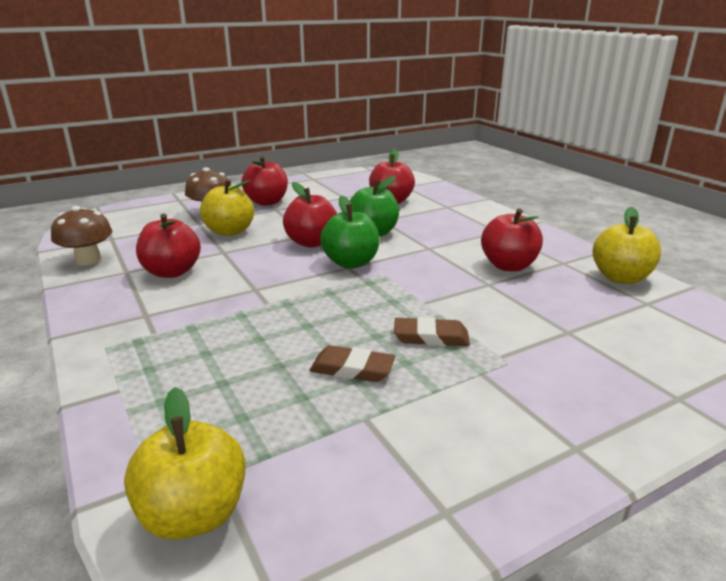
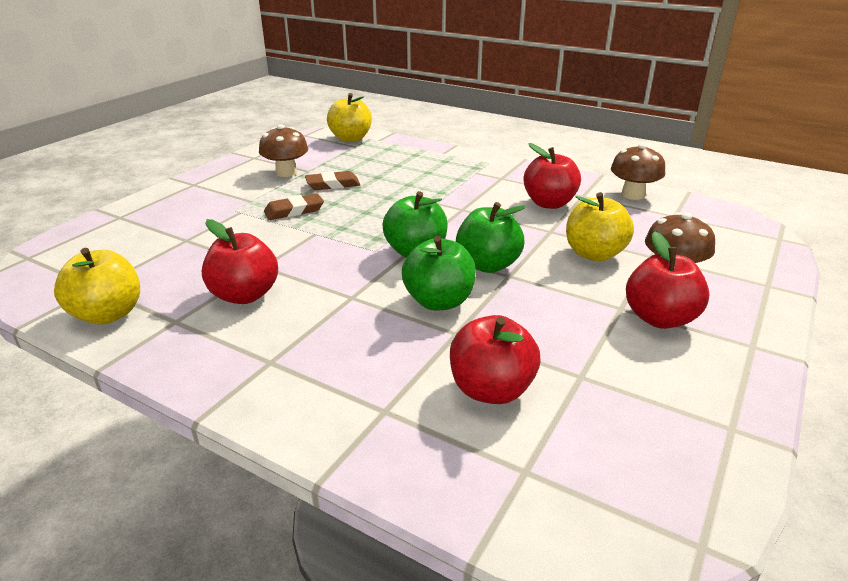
camera: 150 degrees right, 5 degrees up
(311, 242) = (487, 265): red apple -> green apple
(403, 424) = (286, 173): none -> brown mushroom

